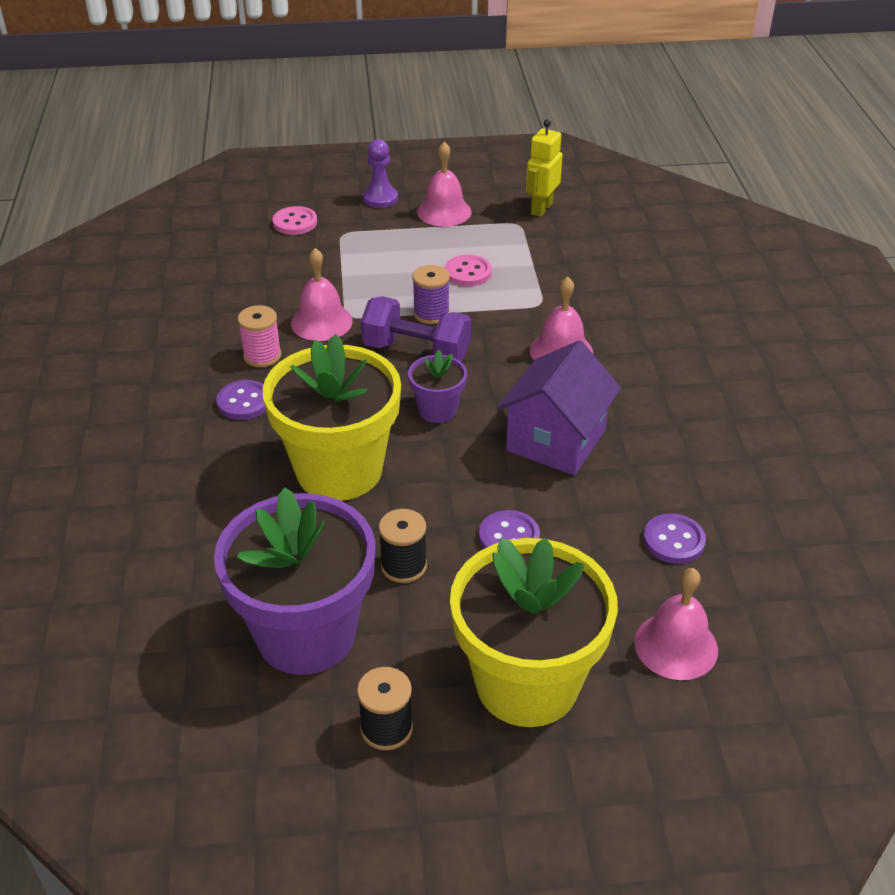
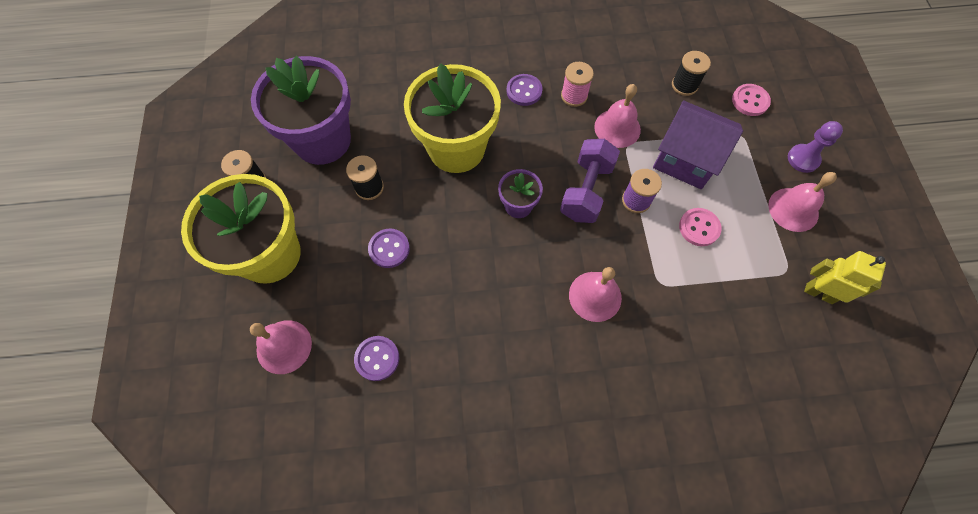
camera: 90 degrees right, 25 degrees up
(262, 266) = (684, 85): none -> black spool
(556, 440) = (485, 285): purple house -> purple house (686, 159)

